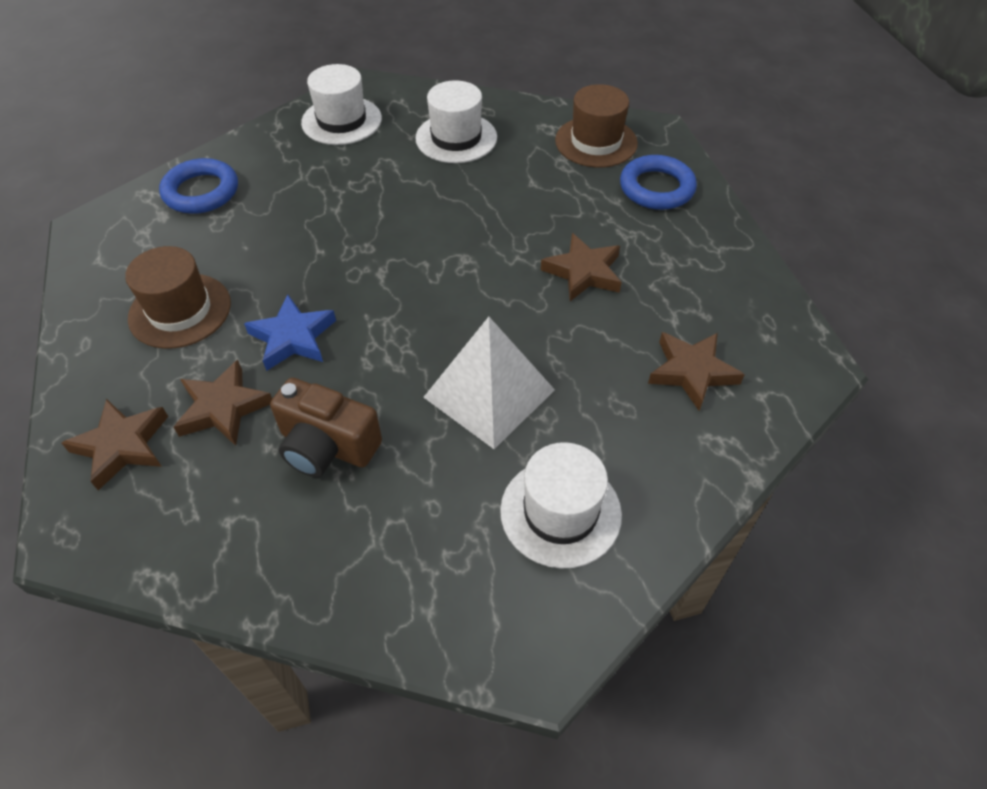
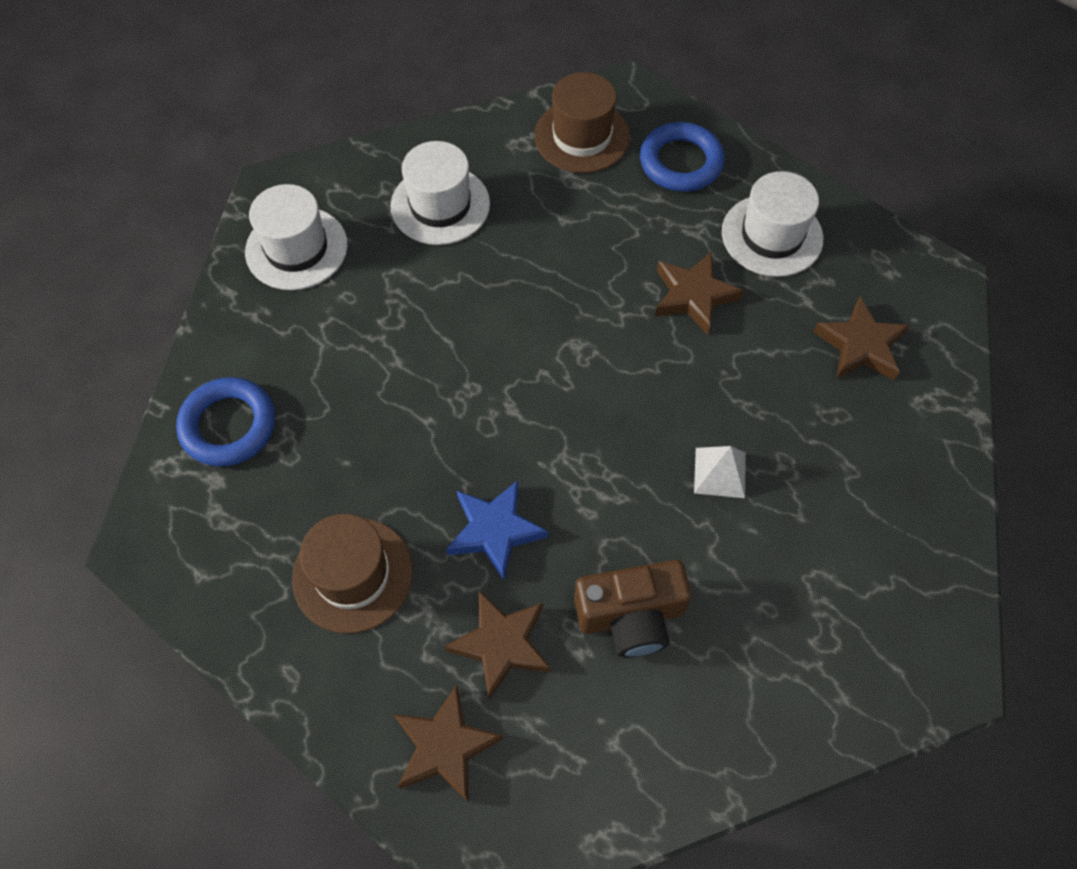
camera: 35 degrees left, 10 degrees up
(489, 393) = (720, 472): white pyramid -> white pyramid, size x0.51
(560, 512) = (867, 544): white hat -> white hat (772, 235)

